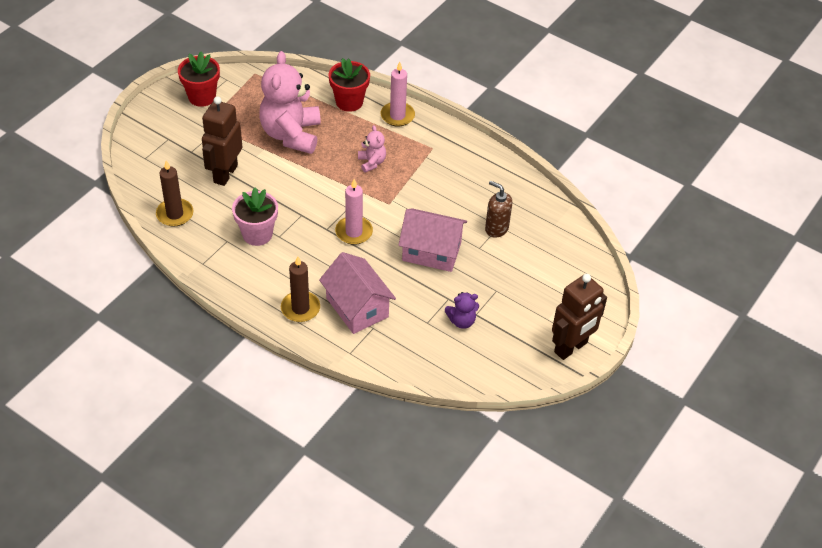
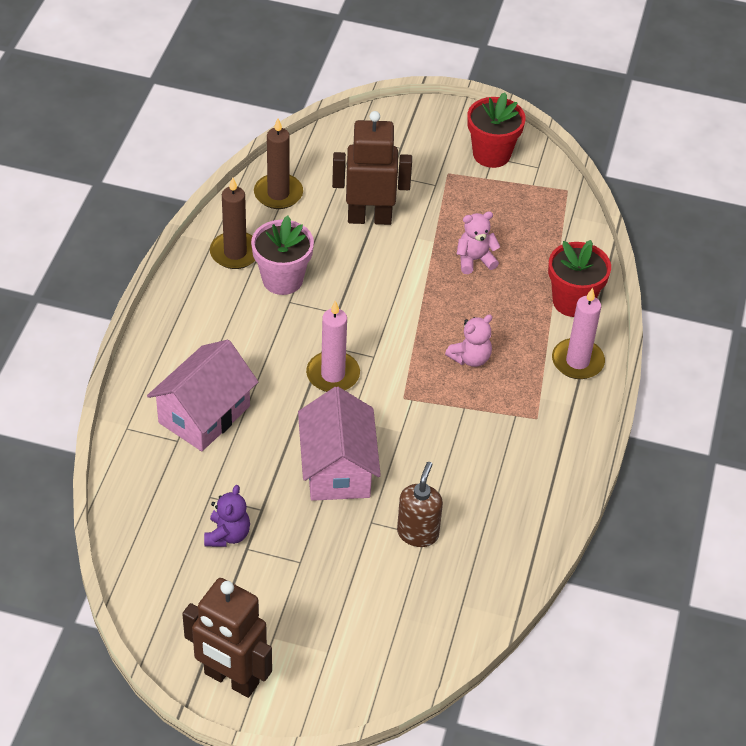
camera: 70 degrees right, 0 degrees up
(291, 134) = (475, 260): pink teddy bear -> pink teddy bear, size x0.46
(300, 308) = (179, 357): brown candle -> brown candle (235, 253)
(461, 321) = (227, 535): purple teddy bear -> purple teddy bear turned 135 degrees counterclockwise

